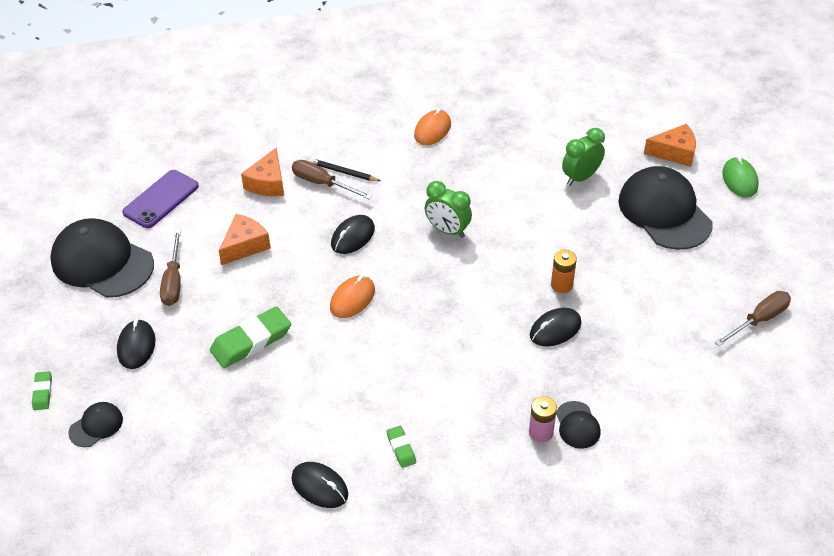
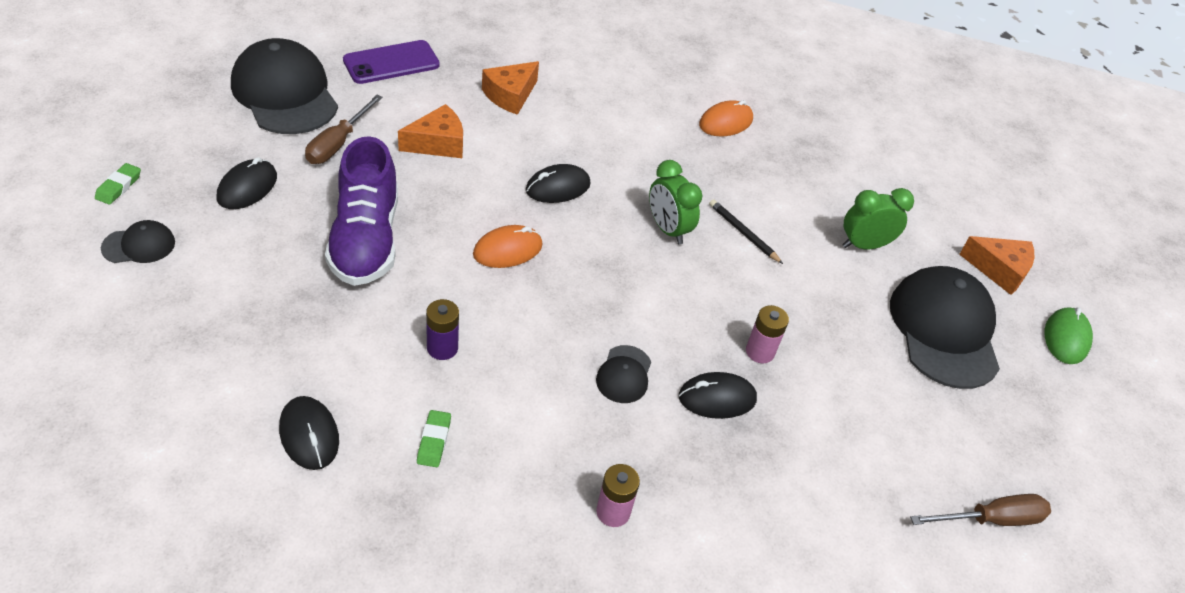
camera: 20 degrees right, 0 degrees up
(251, 341) = (365, 240): green eraser -> purple shoe
(322, 183) = (566, 121): brown screwdriver -> none
(343, 172) = (597, 120): black pencil -> black pencil (743, 233)
(360, 387) = (442, 348): none -> purple battery
(561, 285) = (760, 352): orange battery -> pink battery
(577, 425) = (665, 527): black cap -> black cap (624, 374)

